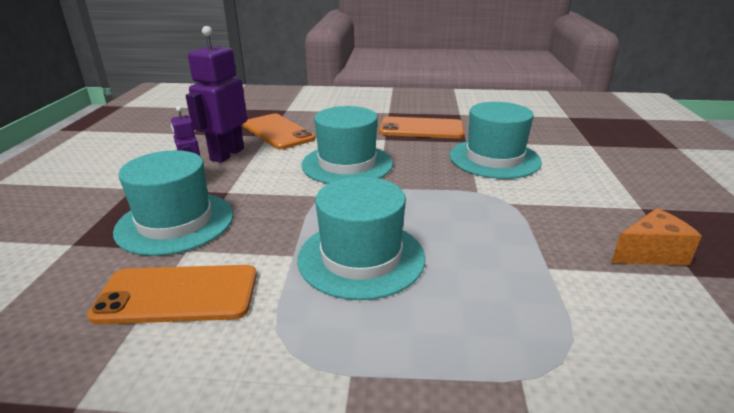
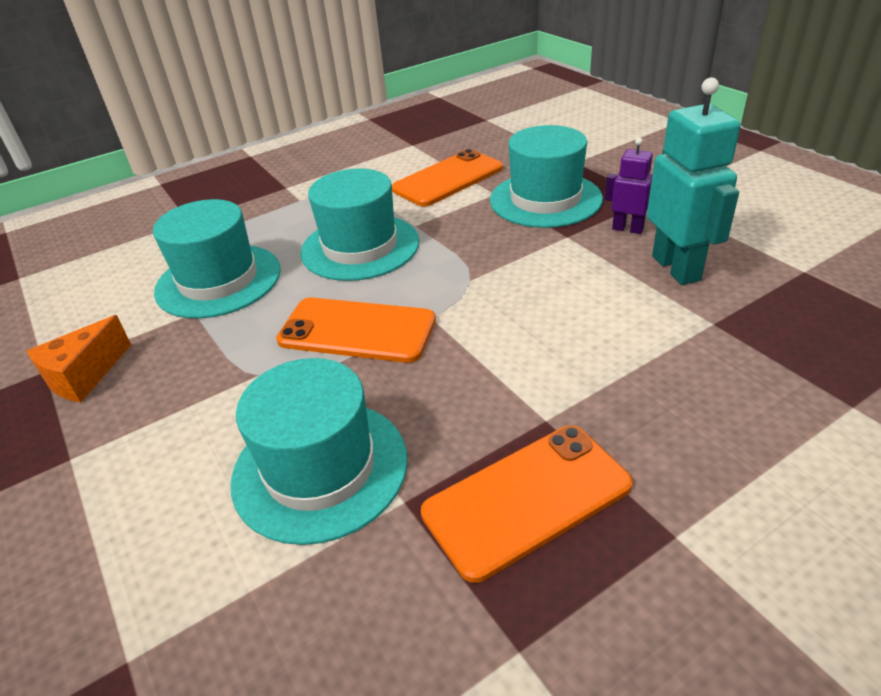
camera: 145 degrees right, 10 degrees up
(227, 154) = (676, 268): purple robot -> turquoise robot
(278, 132) = (720, 338): orange phone -> orange phone (357, 330)
(347, 164) = (516, 332): turquoise hat -> turquoise hat (218, 280)

